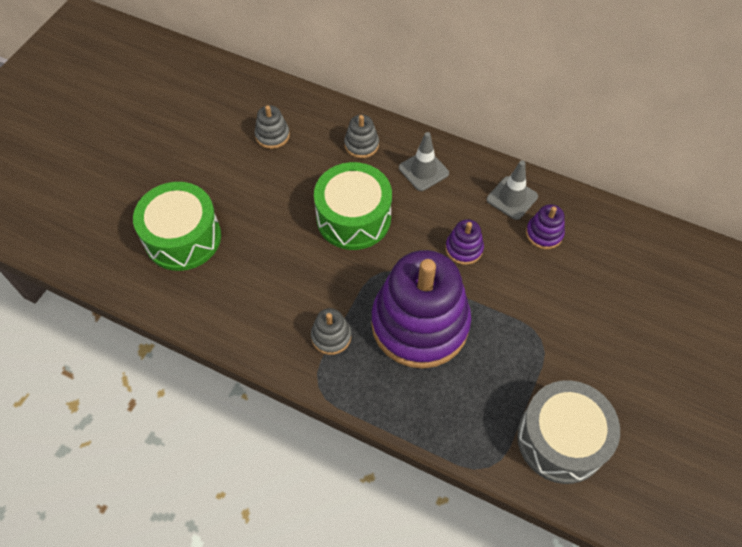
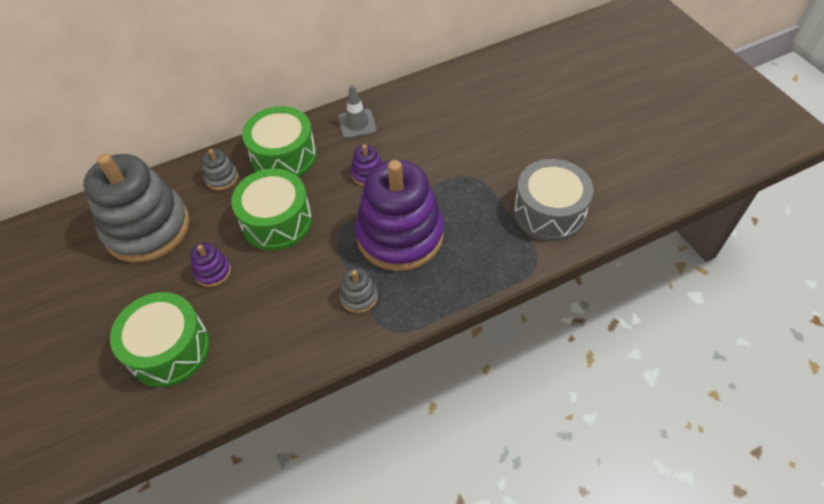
camera: 50 degrees left, 5 degrees down
(272, 135) = (147, 228): grey stacking toy -> grey stacking toy, size x2.45
(423, 170) = (284, 156): grey traffic cone -> green drum
(544, 234) = (400, 125): purple stacking toy -> purple stacking toy (213, 271)

